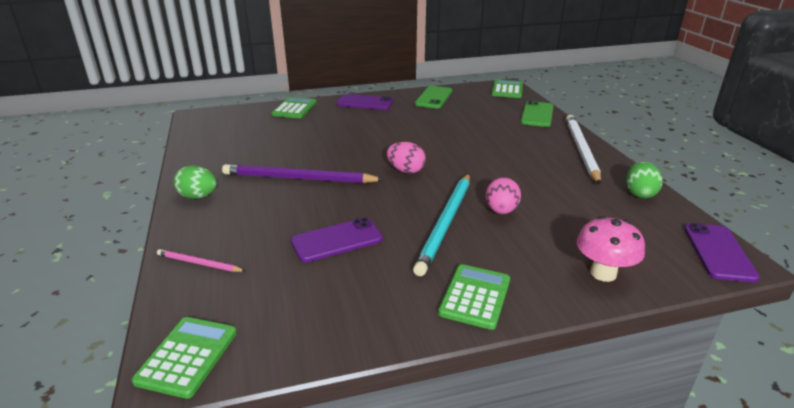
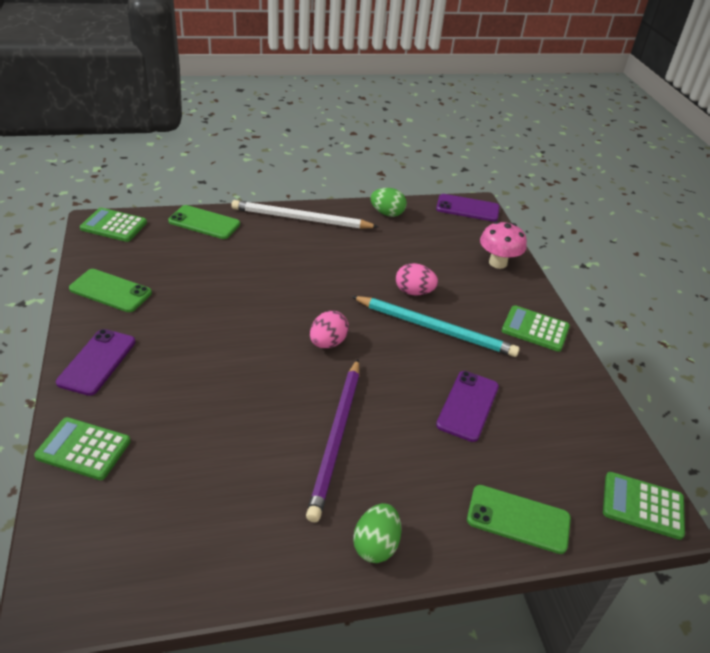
camera: 90 degrees left, 10 degrees up
(199, 263) = (518, 519): pink pencil -> green phone
(337, 240) = (468, 406): purple phone -> purple phone turned 45 degrees clockwise

